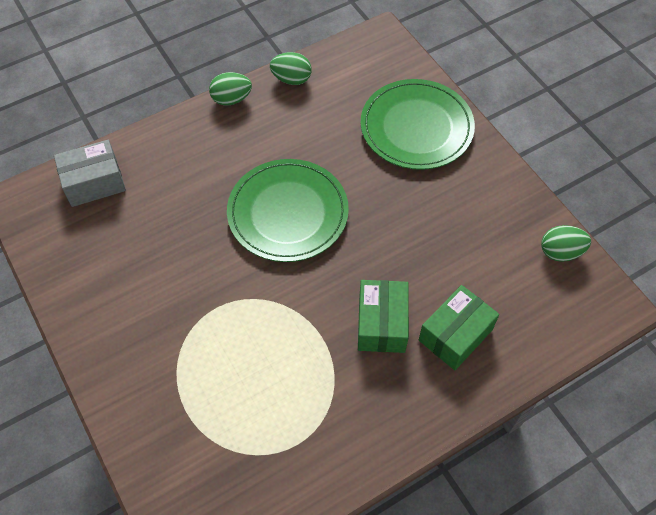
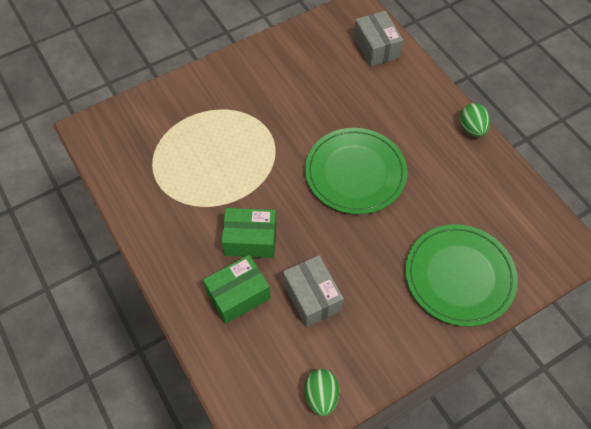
camera: 90 degrees right, 0 degrees up
(291, 79) = (503, 173): green egg -> none
(451, 259) = (312, 297): none -> grey box
(455, 335) = (238, 295): green box -> green box turned 75 degrees counterclockwise

